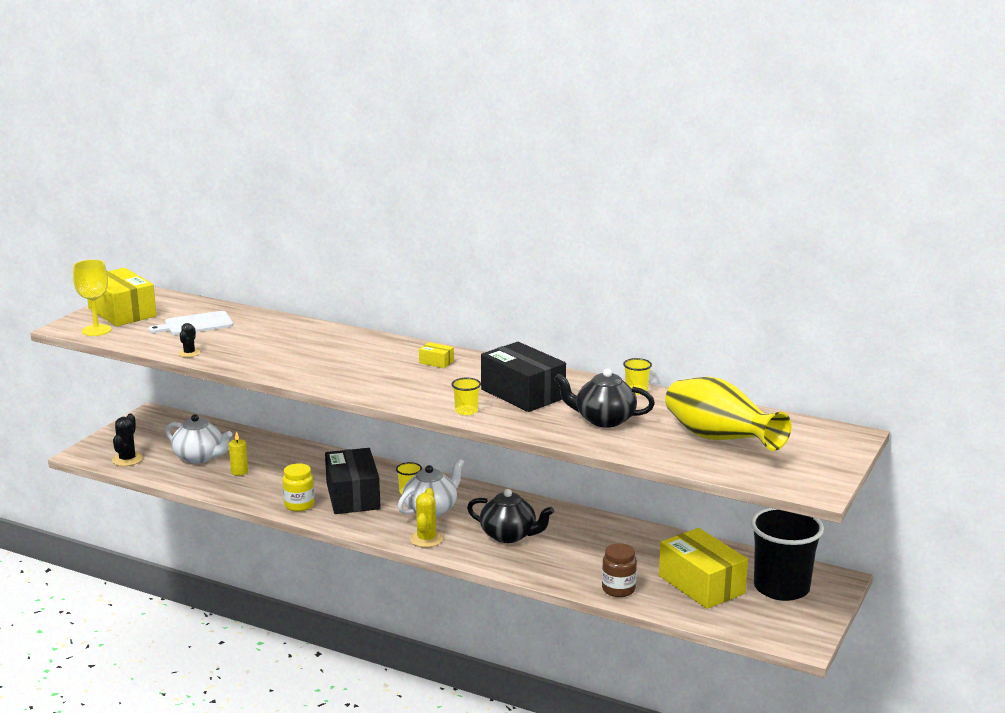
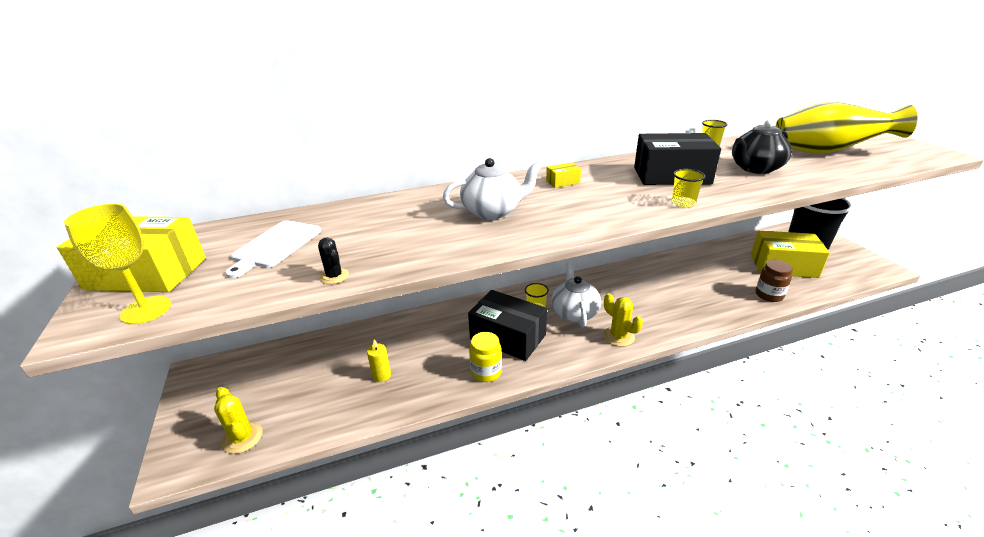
camera: 45 degrees left, 10 degrees up
(127, 459) = (242, 438): black cactus -> yellow cactus
(200, 457) = (319, 385): white teapot -> white teapot (493, 211)
(509, 535) = (650, 300): black teapot -> none

